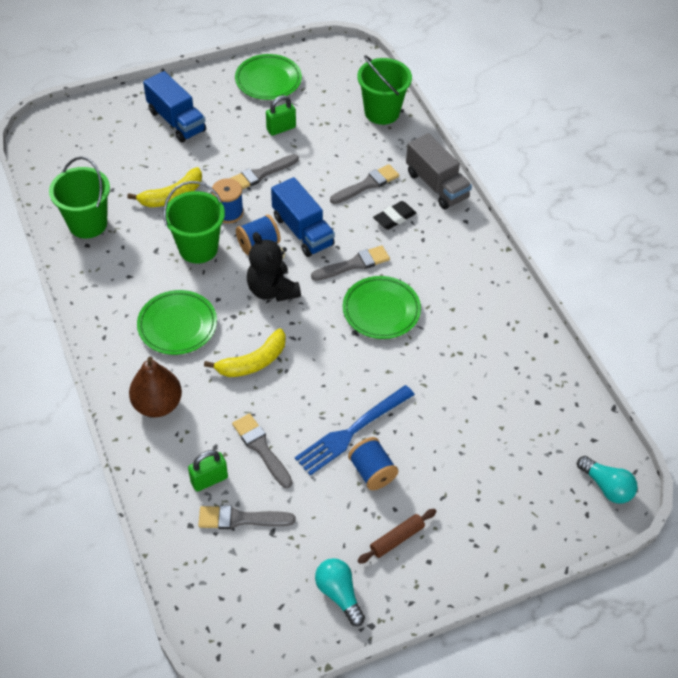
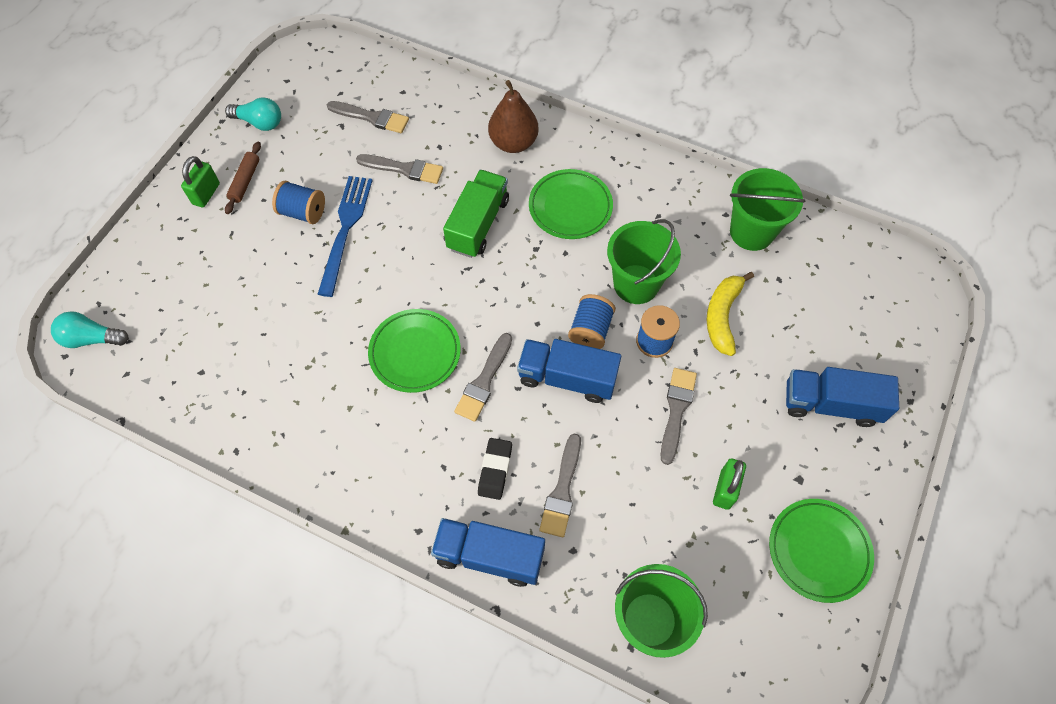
camera: 140 degrees right, 10 degrees up
(209, 479) = (420, 124): green padlock -> green padlock (206, 194)
(240, 519) = (372, 117): grey brush -> grey brush turned 60 degrees clockwise
(253, 362) = (478, 224): yellow banana -> green truck
(272, 290) = (529, 296): black teddy bear -> none
(436, 185) = (489, 556): grey truck -> blue truck

